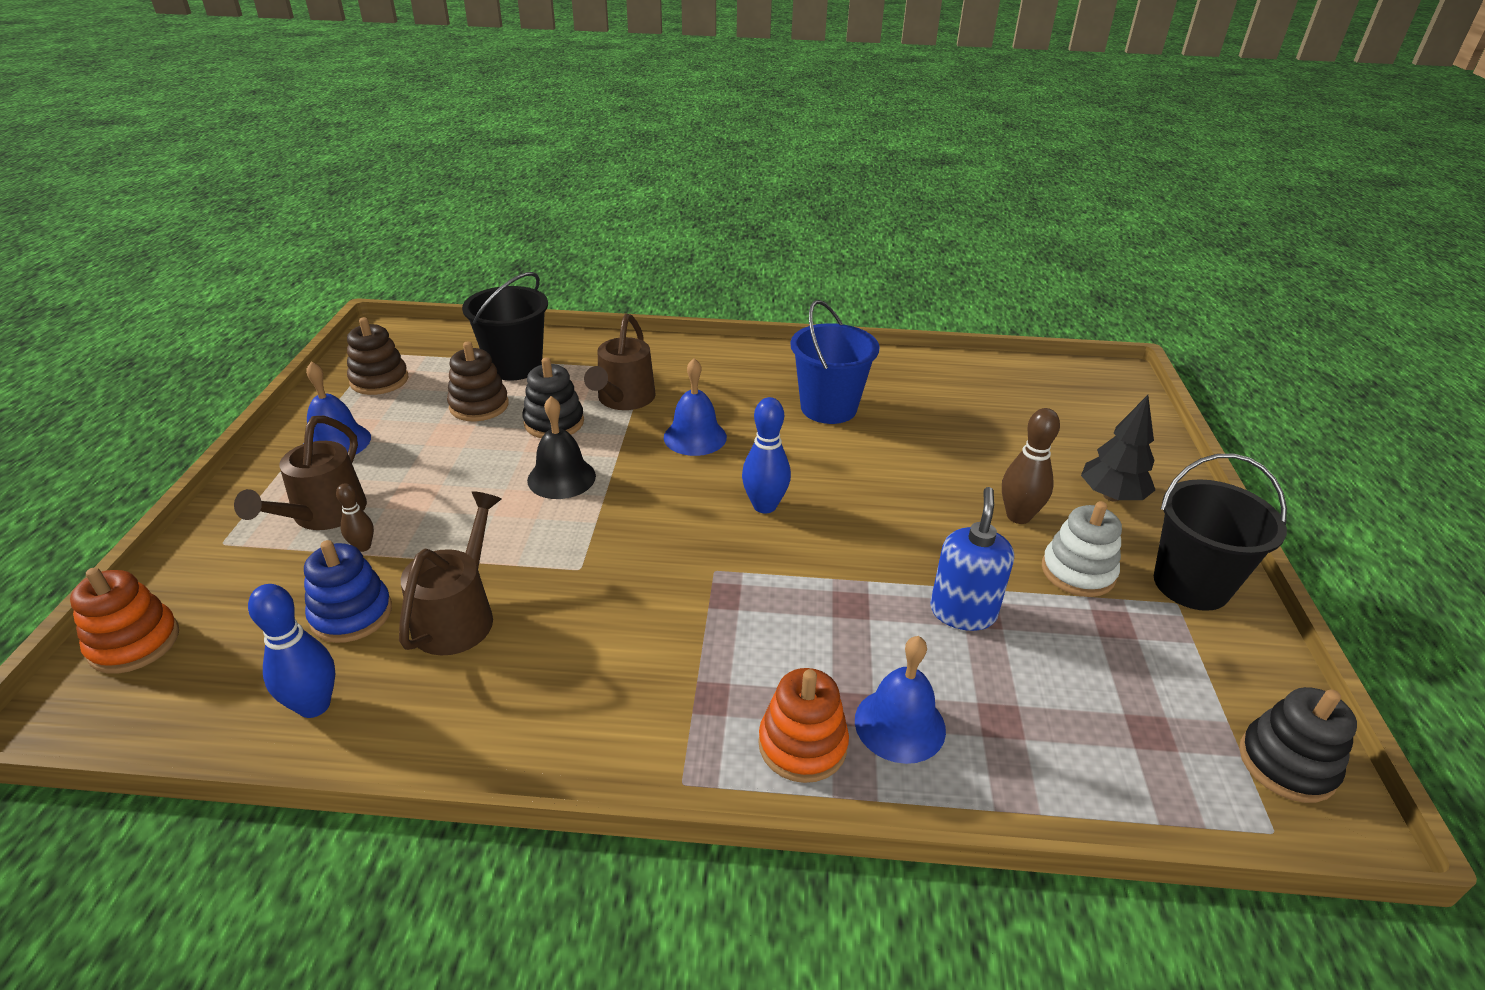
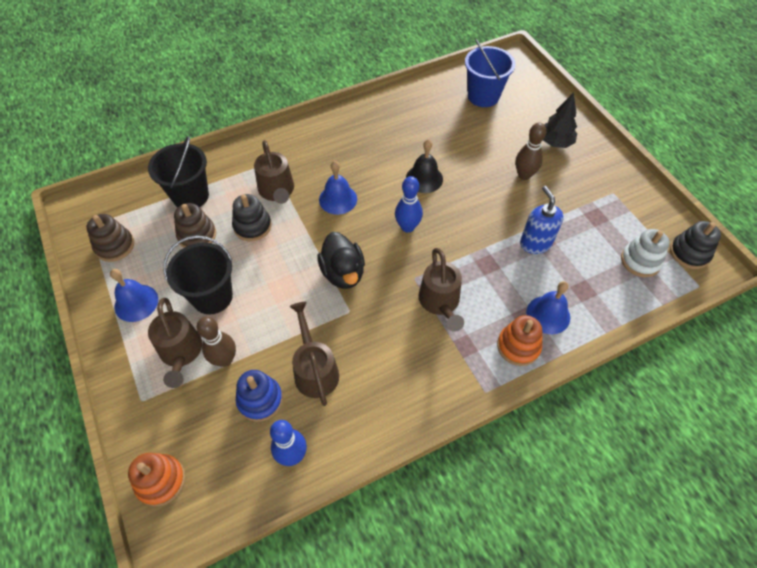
camera: 30 degrees left, 20 degrees up
(363, 547) = (225, 359): brown bowling pin -> brown bowling pin, size x1.72
(561, 478) = (290, 261): black bell -> black bell (424, 178)
(617, 520) = (343, 273): none -> black duck
(725, 620) = (440, 303): none -> brown watering can
(828, 408) = (391, 146): blue bucket -> blue bucket (483, 96)
(1078, 572) = (567, 196): white stacking toy -> white stacking toy (640, 261)
(1191, 584) = (613, 179): black bucket -> black bucket (212, 296)

